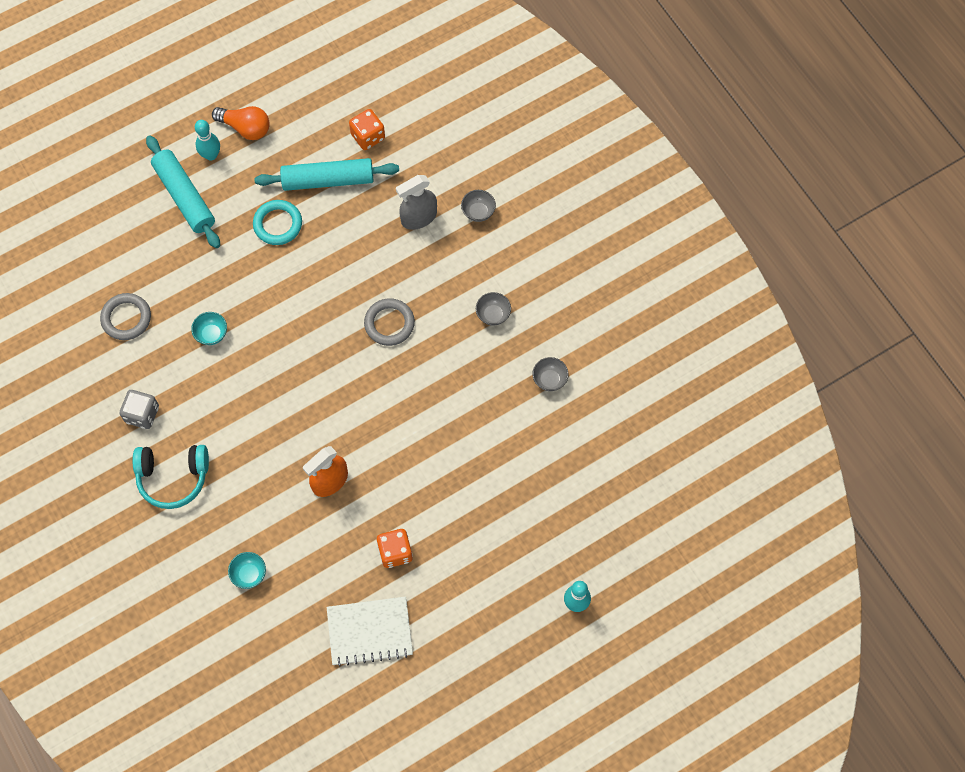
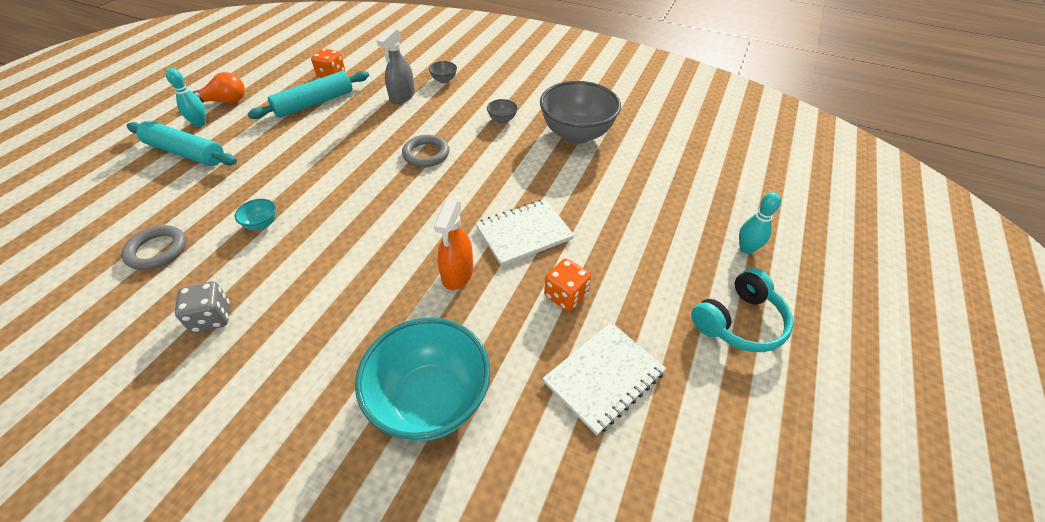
camera: 35 degrees left, 20 degrees down
(173, 477) = (280, 356): turquoise headphones -> turquoise headphones (739, 322)
(249, 574) = (431, 400): turquoise bowl -> turquoise bowl, size x2.47
(278, 224) = (286, 138): turquoise ring -> none
(408, 473) = (524, 233): none -> white notebook
(549, 380) = (576, 134): grey bowl -> grey bowl, size x2.47

